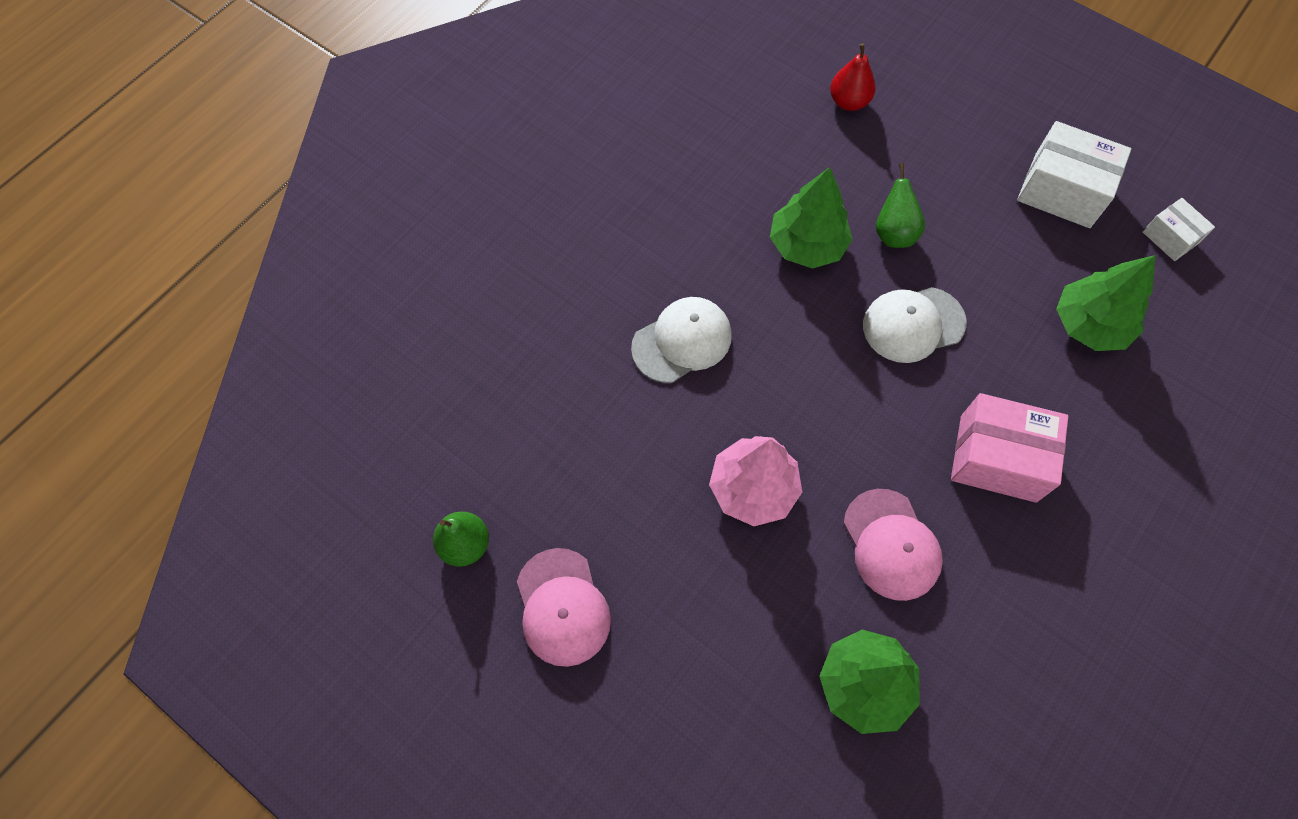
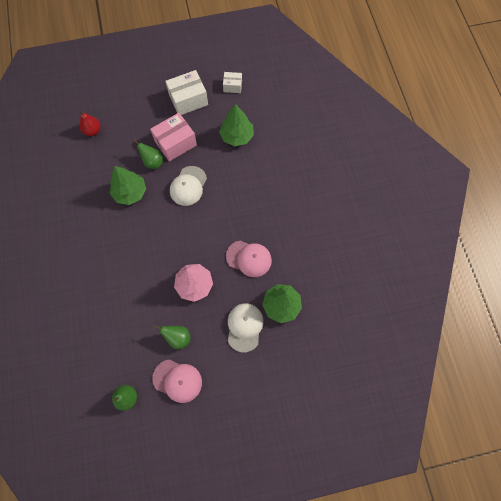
camera: 50 degrees left, 5 degrees up
(636, 542) = (178, 337): none -> green pear
(682, 341) = (124, 263): white cap -> white cap (244, 327)
(997, 458) = (251, 202): pink box -> pink box (175, 143)

